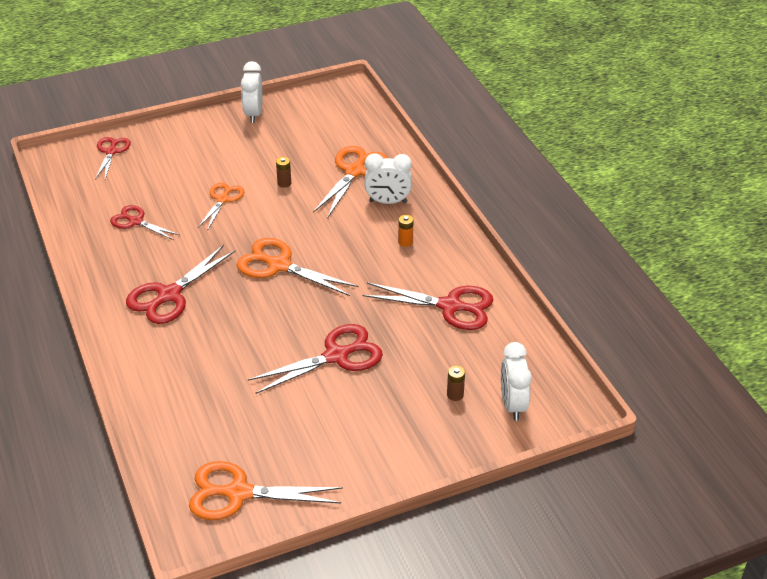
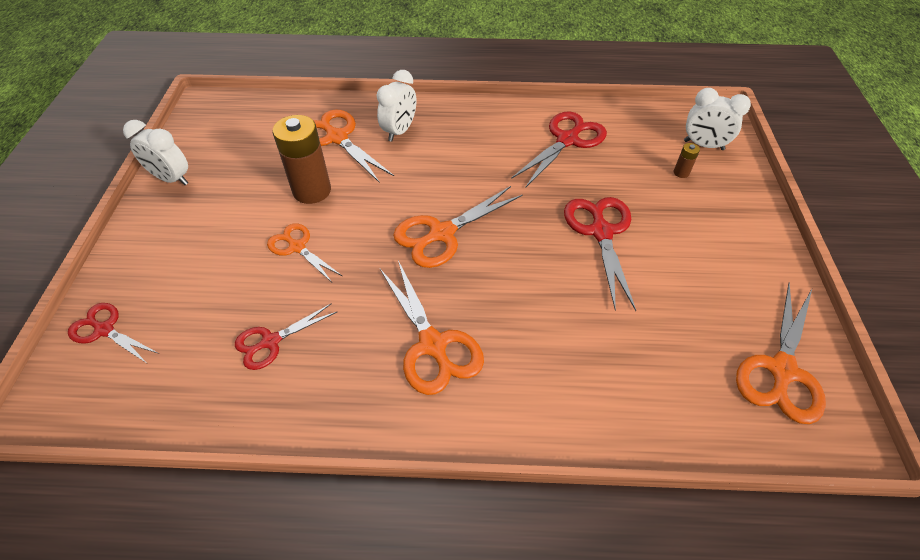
camera: 65 degrees left, 10 degrees up
(169, 295) = (433, 345): red scissors -> orange scissors
(284, 183) = (312, 190): brown battery -> brown battery, size x2.37
(405, 242) = (464, 138): orange battery -> none

